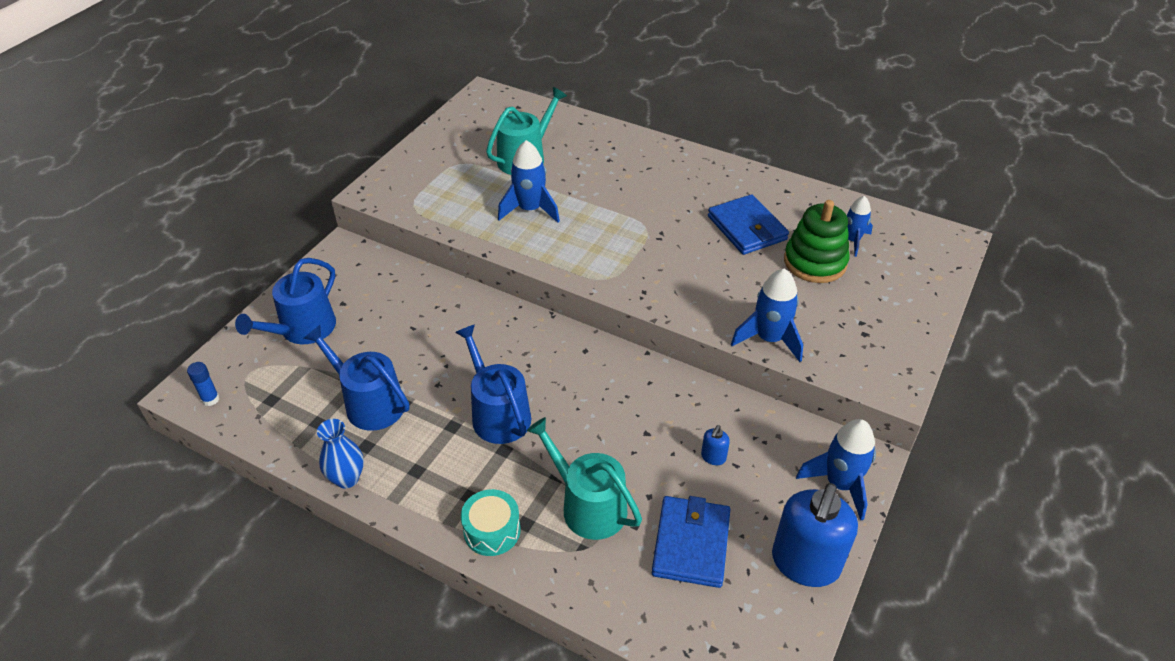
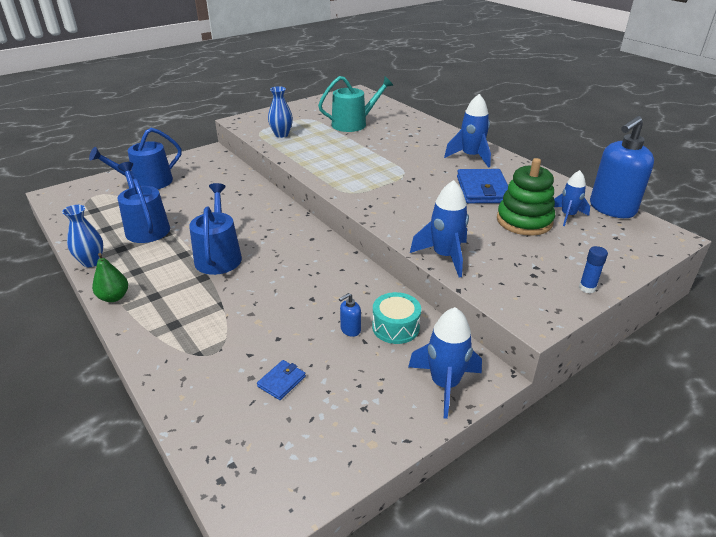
camera: 25 degrees right, 10 degrees down
(210, 399) = (63, 201): blue glue stick -> blue glue stick (587, 288)
(423, 516) = (114, 297): none -> green pear
(447, 203) = (281, 134): none -> blue vase
(492, 530) = (148, 321): turquoise drum -> turquoise drum (395, 327)
(530, 210) = (331, 148): blue rocket -> blue rocket (470, 157)
(588, 505) = (227, 329): turquoise watering can -> none
(691, 544) = (281, 381): blue wallet -> blue wallet, size x0.49
(805, 563) = (366, 432): blue soap dispenser -> blue soap dispenser (611, 209)

